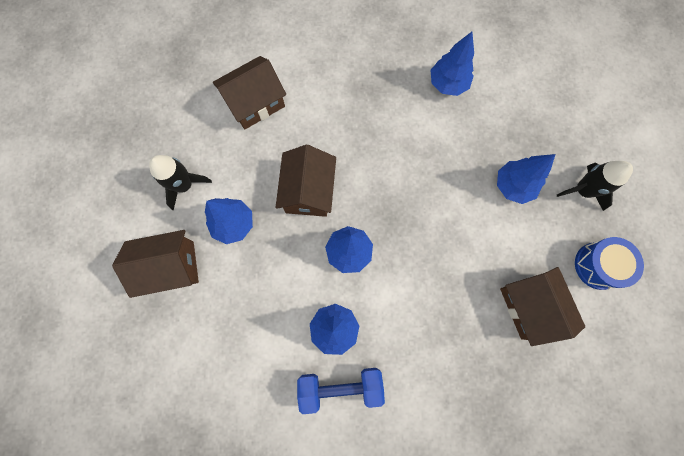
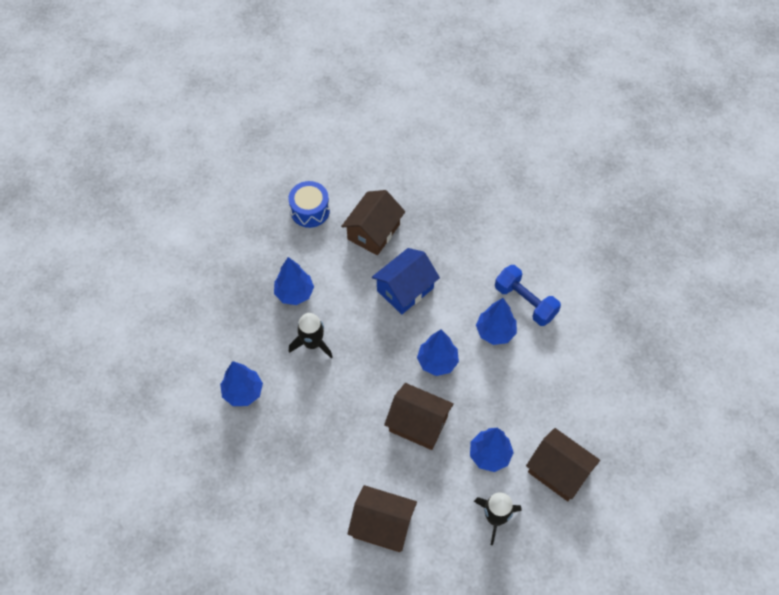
camera: 130 degrees left, 15 degrees down
(308, 191) = (418, 424): brown house -> brown house turned 60 degrees clockwise
(443, 284) = (405, 289): none -> blue house
(582, 190) = (260, 250): black rocket -> black rocket (312, 343)

